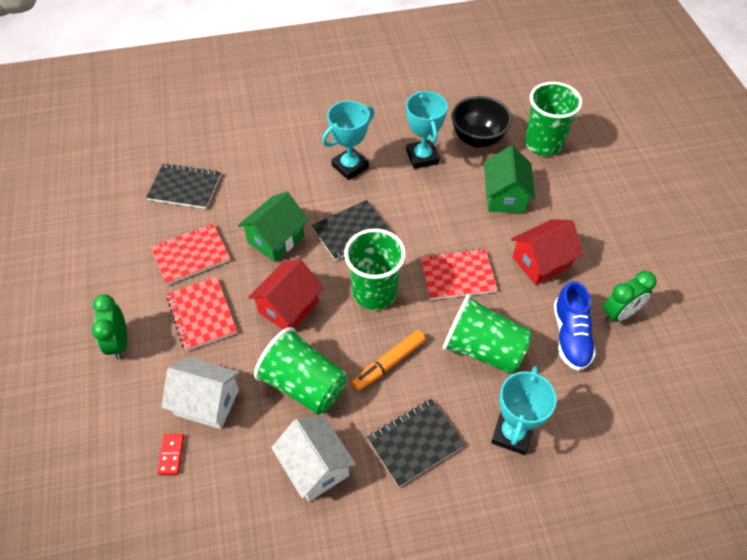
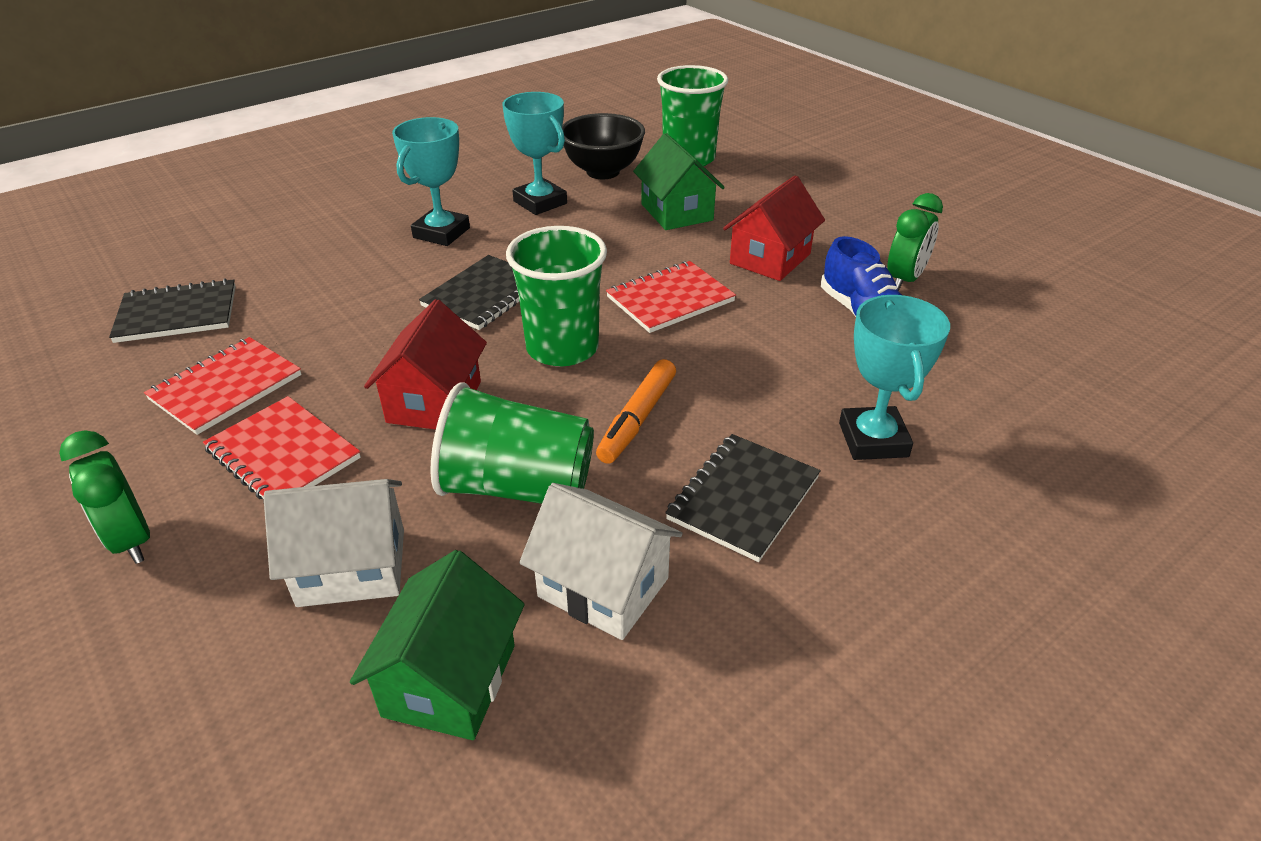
camera: 25 degrees left, 15 degrees down
(171, 455) = (317, 670): red domino -> none
(276, 239) = (368, 332): green house -> green house (449, 680)
(483, 349) = (762, 362): green cup -> none

